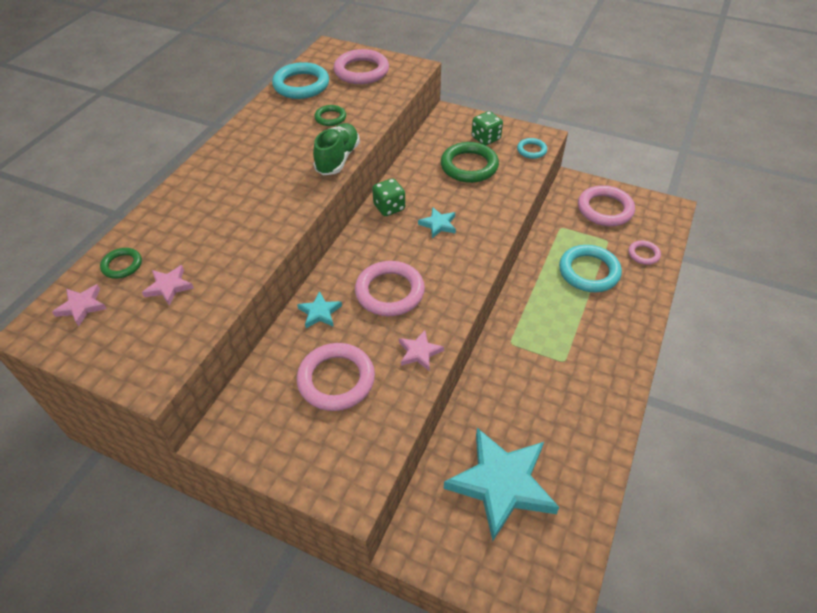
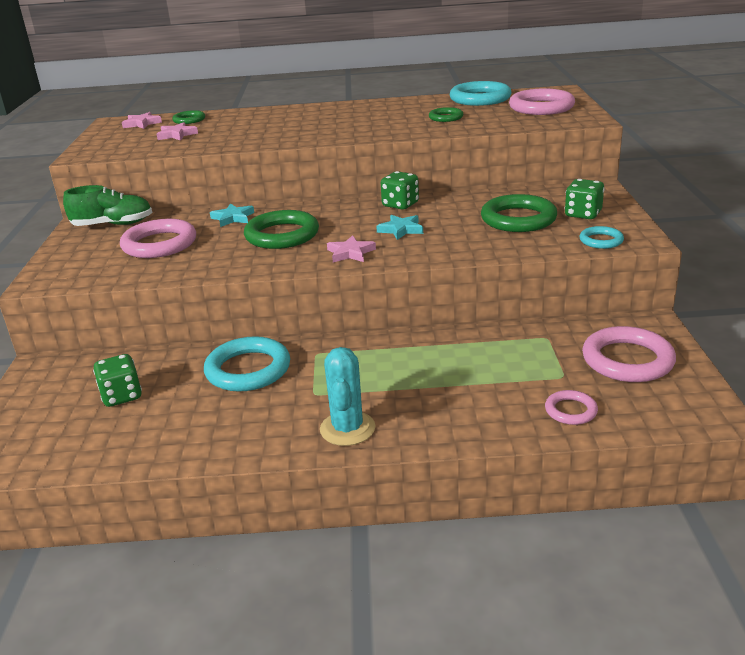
camera: 65 degrees right, 20 degrees down
(338, 159) = (387, 134): green shoe -> green shoe (113, 225)
(390, 292) = (282, 235): pink ring -> green ring
(419, 352) = (213, 266): pink star -> pink star (350, 253)
(502, 484) = (122, 396): turquoise star -> green dice
(589, 271) = (485, 376): turquoise ring -> turquoise ring (248, 369)
(615, 358) = (347, 429): none -> turquoise cactus

